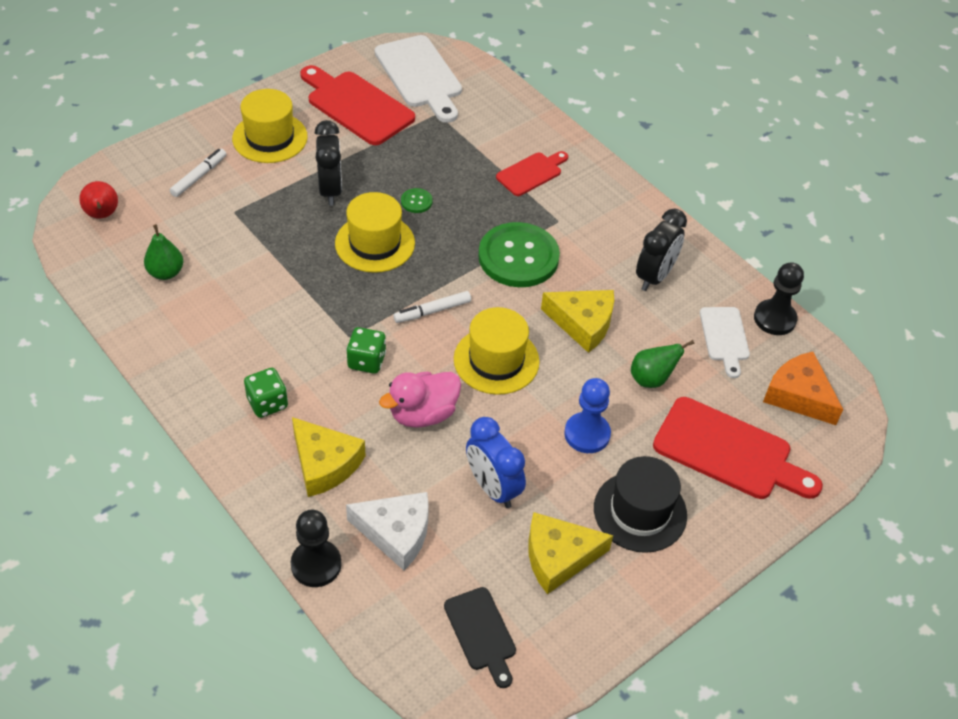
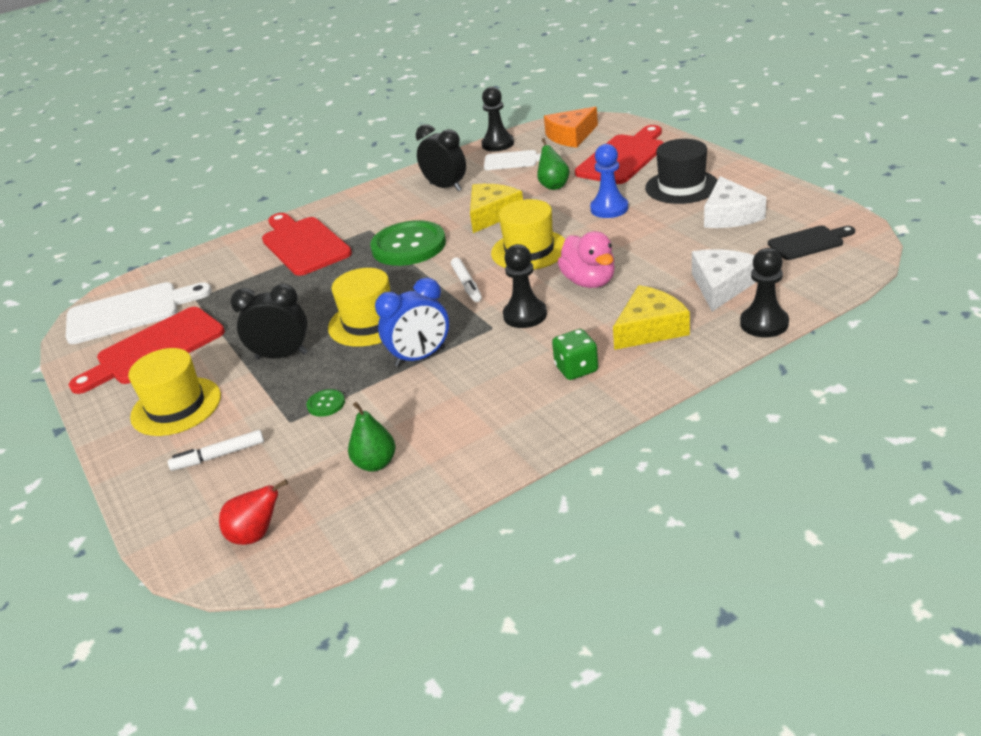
camera: 75 degrees left, 15 degrees down
(199, 176) = (218, 456): white marker -> white marker turned 60 degrees counterclockwise
(366, 361) = (525, 315): green dice -> black pawn
(416, 201) = (318, 302): green button -> green button (326, 404)
(492, 488) = (667, 245): blue clock -> blue clock (420, 357)
(531, 173) = (304, 244): red cutting board -> red cutting board, size x1.74
(559, 557) = (730, 215): yellow cheese -> white cheese

